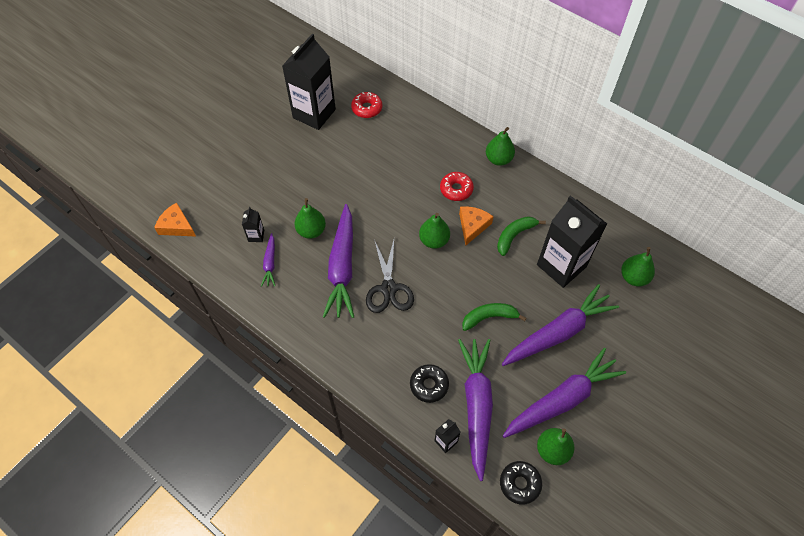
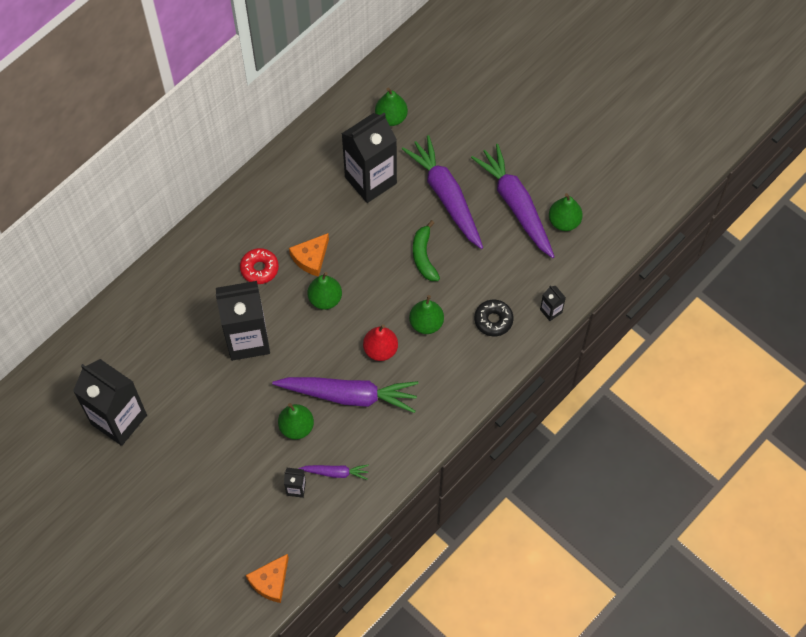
camera: 85 degrees left, 5 degrees up
(367, 108) = (121, 356): red donut -> none
(388, 288) = (380, 350): black scissors -> red pear
(389, 188) = (247, 339): none -> black carton
(472, 226) = (311, 258): orange cheese -> orange cheese turned 75 degrees counterclockwise
(476, 406) = (517, 280): purple carrot -> none
(498, 159) = (223, 219): green pear -> green pear (426, 323)
(514, 236) = (328, 218): green banana -> none
(520, 484) = (593, 253): black donut -> none

